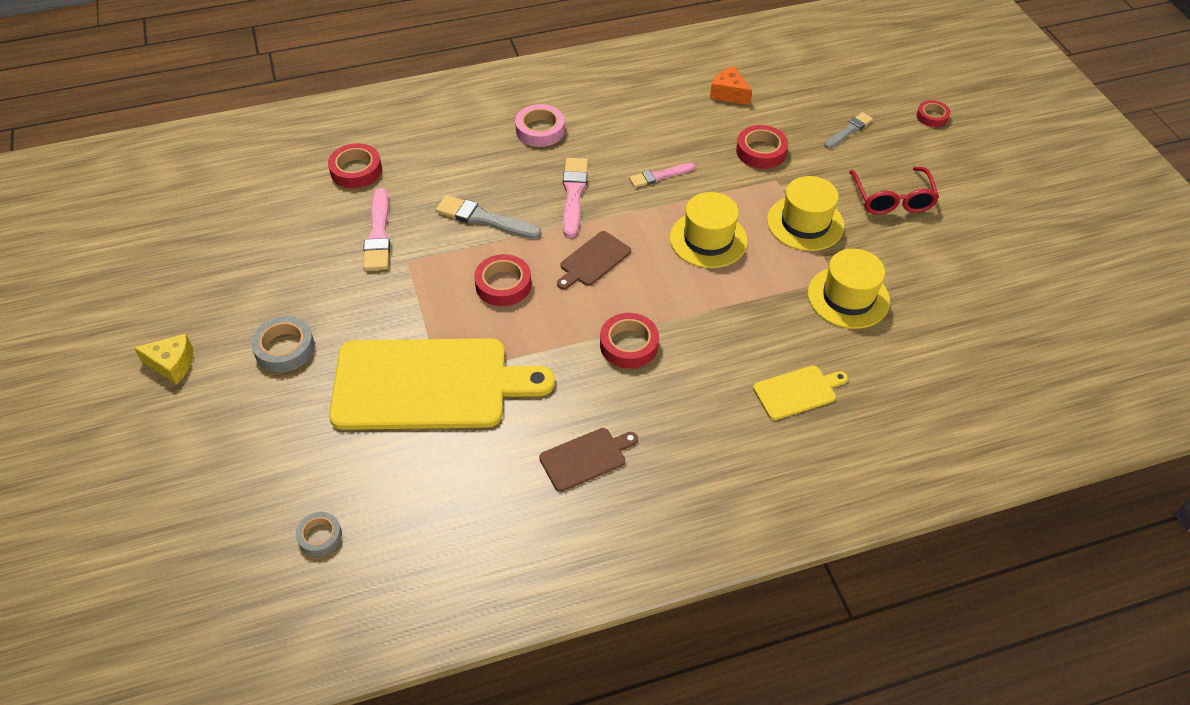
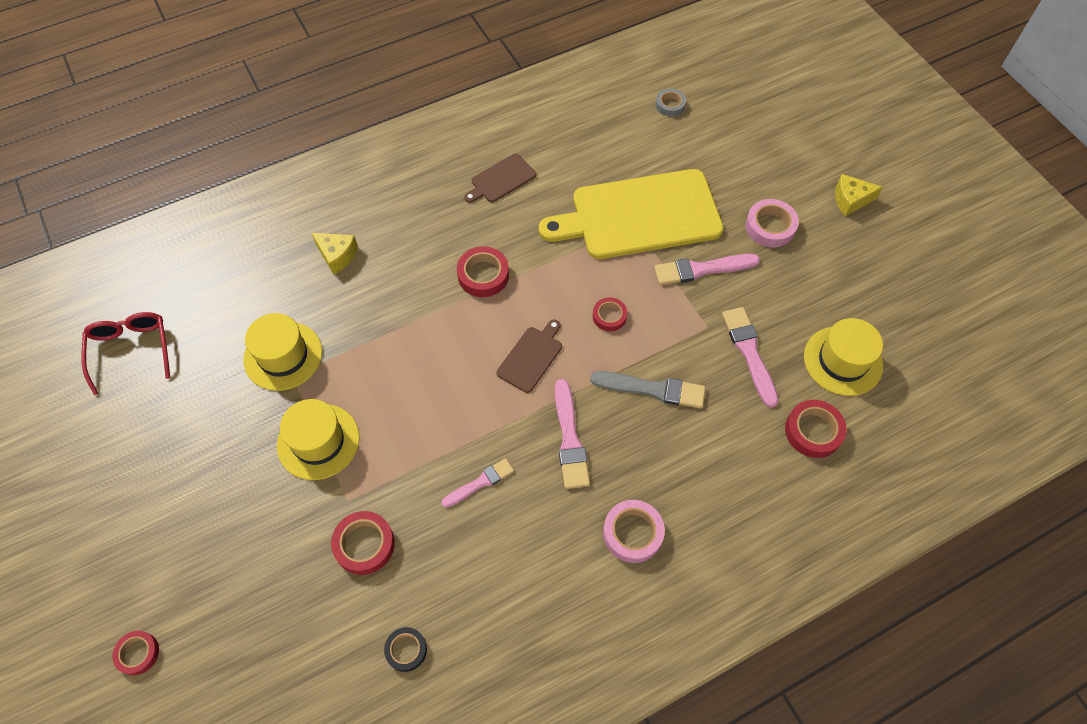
camera: 170 degrees right, 10 degrees up
(285, 348) = (770, 227): grey tape -> pink tape
(386, 315) = (702, 269): none -> pink brush
(503, 284) = (609, 316): red tape -> red tape, size x0.65
(708, 239) = (420, 402): yellow hat -> yellow hat (843, 361)
(728, 94) = (406, 650): orange cheese -> black tape
(797, 392) = (337, 256): yellow cutting board -> yellow cheese
(849, 130) = (252, 604): grey brush -> none
(892, 199) = (217, 493): red glasses -> red glasses (131, 350)

